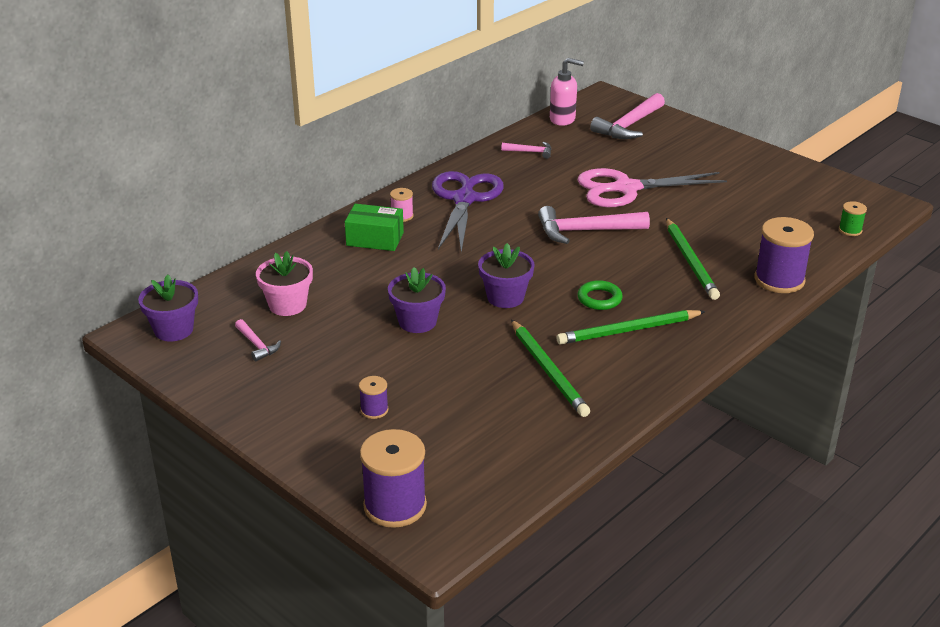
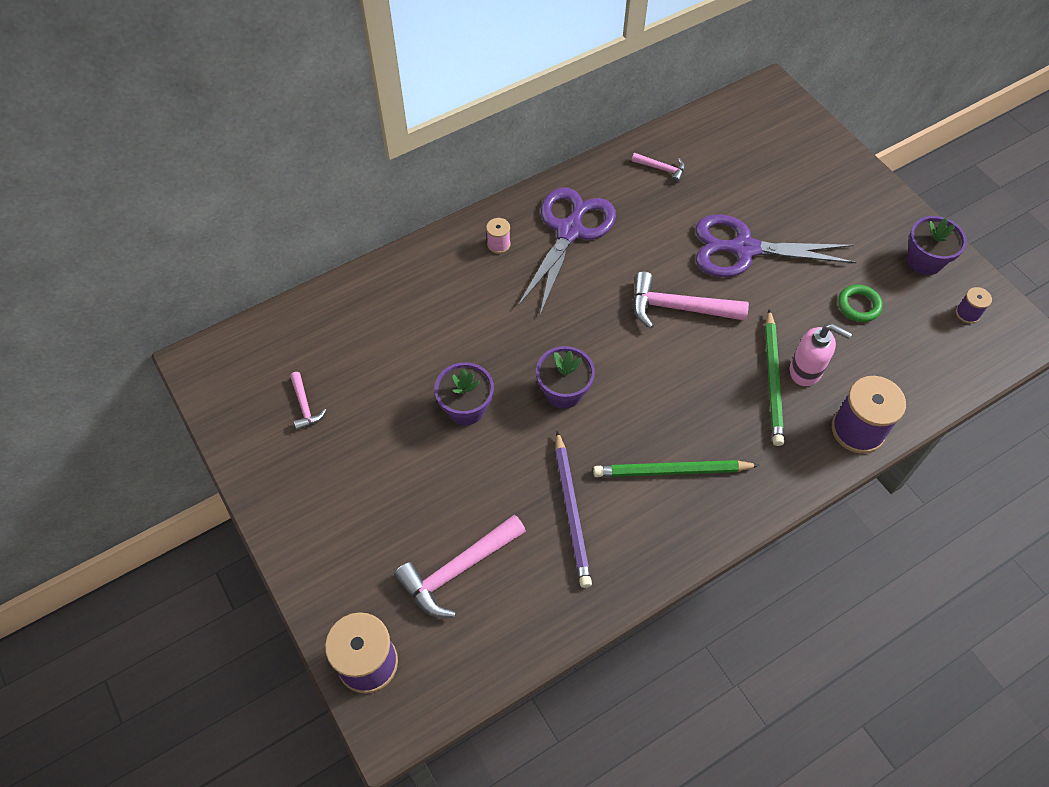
camera: 15 degrees right, 25 degrees up
(174, 330) = (234, 366): purple flower pot -> purple flower pot (924, 261)
(287, 305) = (349, 354): pink flower pot -> none
(374, 410) = (387, 525): purple spool -> purple spool (967, 313)
(375, 239) = (461, 274): green box -> none
(548, 371) = (572, 511): green pencil -> purple pencil
(563, 119) = (713, 122): pink soap dispenser -> pink soap dispenser (806, 371)
(599, 299) = (658, 416): green ring -> green ring (858, 305)
(625, 189) = (743, 249): pink scissors -> purple scissors
(629, 126) = (782, 146): pink hammer -> pink hammer (457, 570)
(850, 230) = (965, 368): green spool -> none

